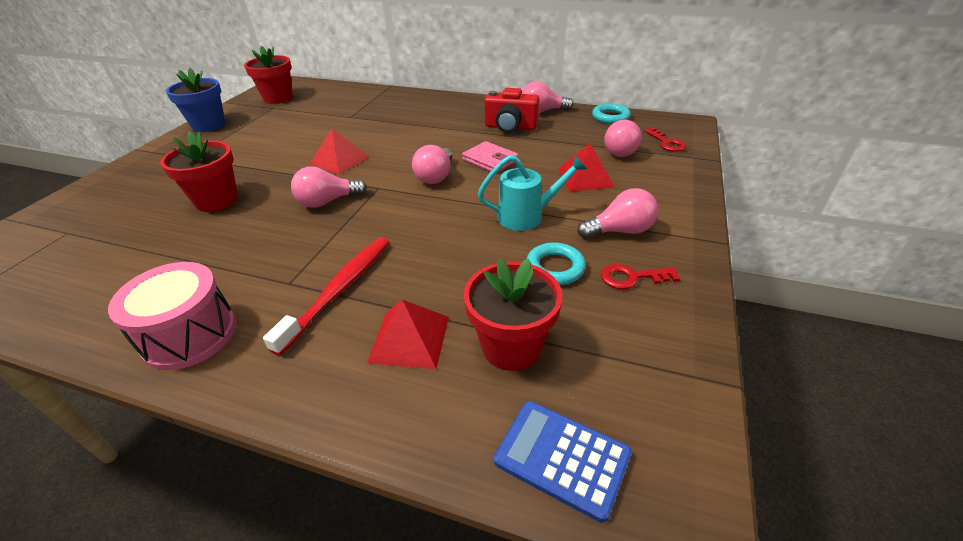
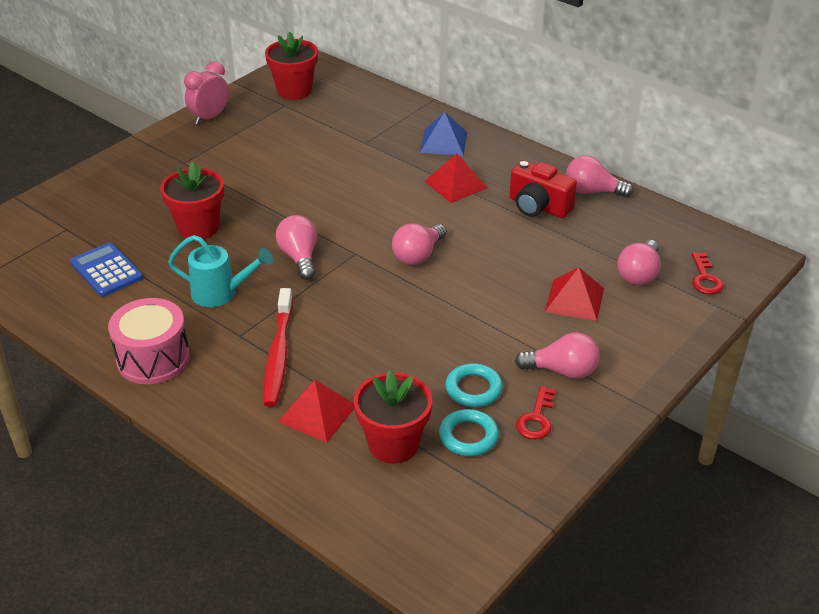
camera: 20 degrees right, 0 degrees up
(209, 125) = (210, 118): blue flower pot -> pink clock
(327, 202) = (299, 257): pink light bulb -> pink light bulb turned 75 degrees clockwise
(339, 160) = (330, 206): red pyramid -> red pyramid (455, 184)
(339, 290) = (278, 354): red toothbrush -> red toothbrush turned 135 degrees clockwise
(413, 105) = (444, 142): none -> blue pyramid
(490, 160) = (487, 249): pink wallet -> none
(527, 216) = (482, 329): turquoise watering can -> turquoise watering can (221, 293)
(562, 457) = (383, 528): blue calculator -> blue calculator (106, 270)
(610, 117) = (669, 222): turquoise ring -> turquoise ring (468, 436)
(631, 277) = (536, 419): red key -> red key turned 90 degrees counterclockwise

